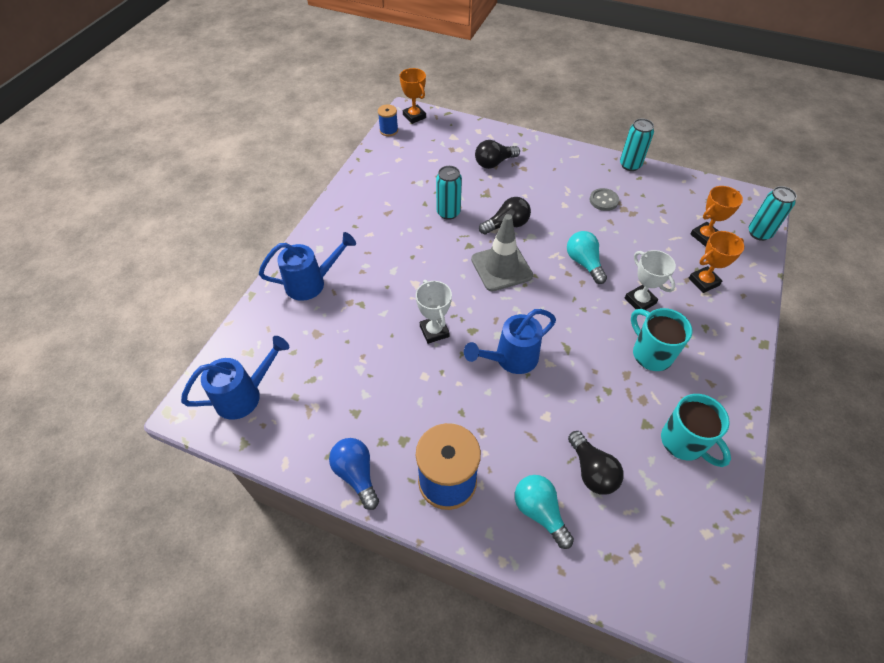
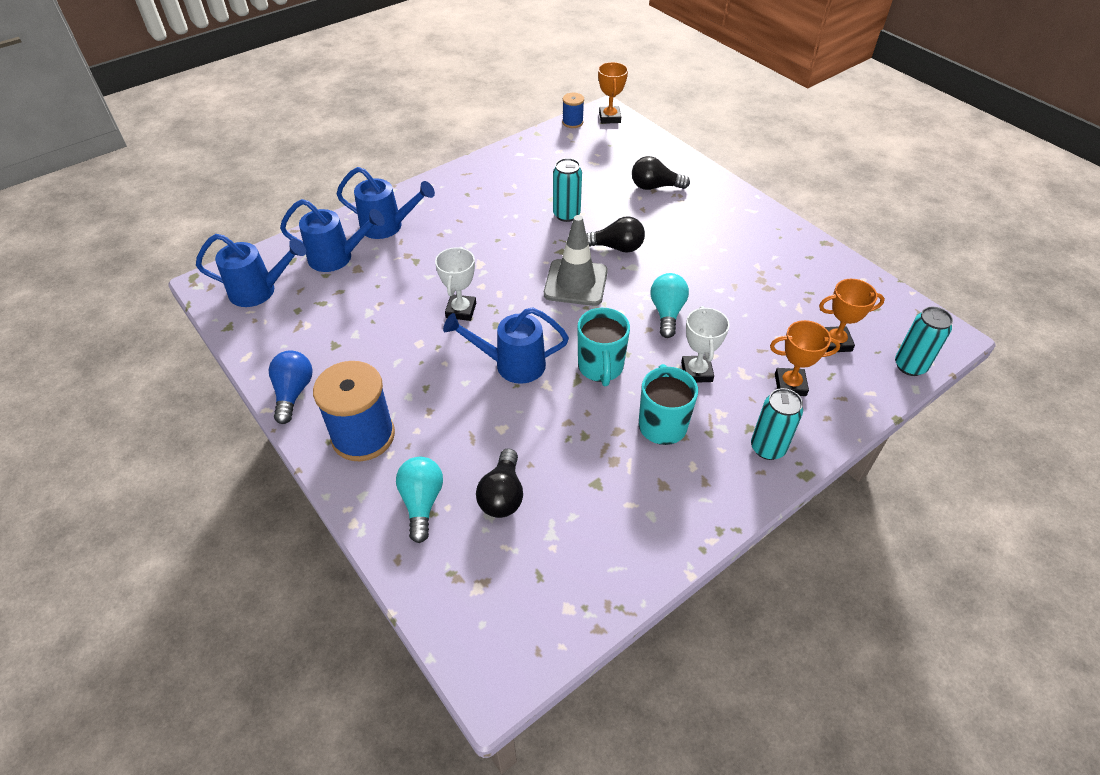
camera: 30 degrees right, 5 degrees down
(290, 331) = (337, 258): none -> blue watering can
(603, 200) = (745, 263): grey button -> none
(630, 165) = (809, 241): turquoise can -> turquoise can (767, 448)
(684, 442) = (621, 519): turquoise mug -> turquoise mug (600, 367)

